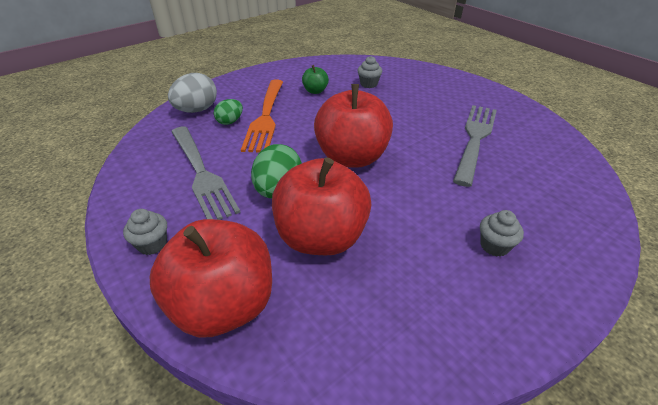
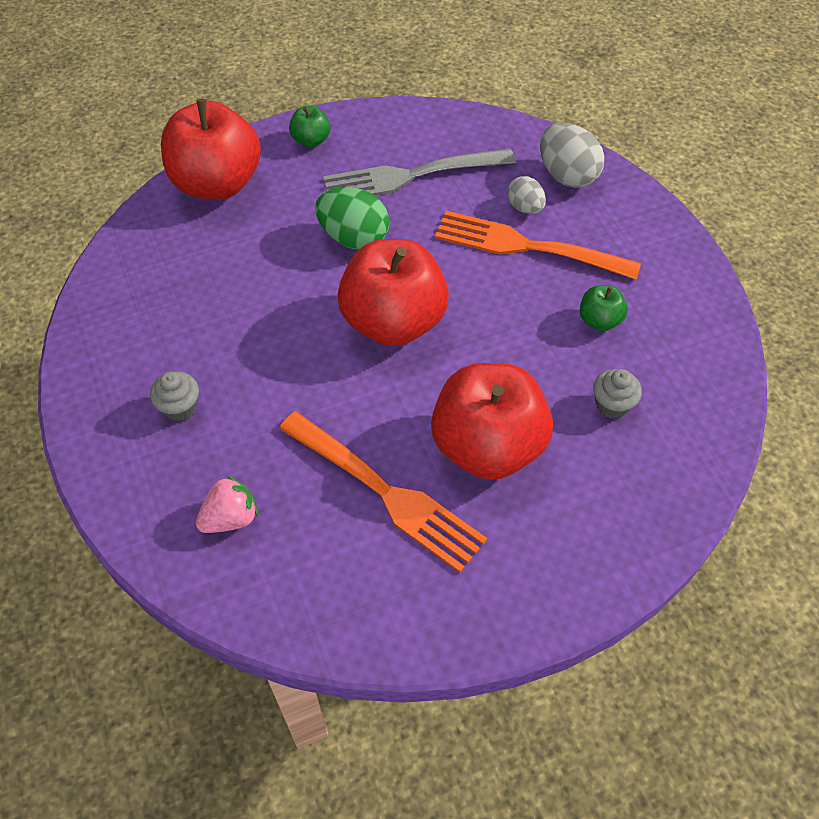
camera: 105 degrees right, 15 degrees up
(152, 244) = (311, 140): grey cupcake -> green apple
(230, 121) = (525, 208): green egg -> grey egg
(321, 237) = (263, 261): red apple -> red apple (487, 446)
(475, 140) = (384, 492): grey fork -> orange fork
(548, 194) = (231, 518): none -> pink strawberry

